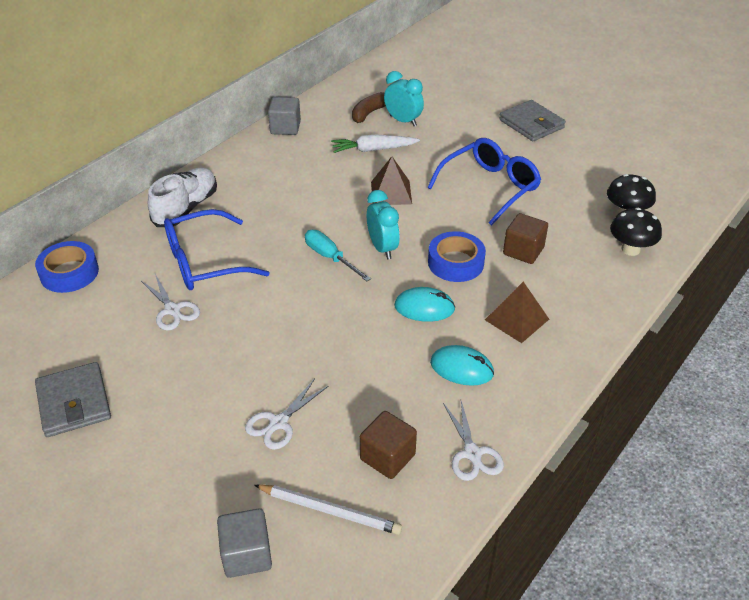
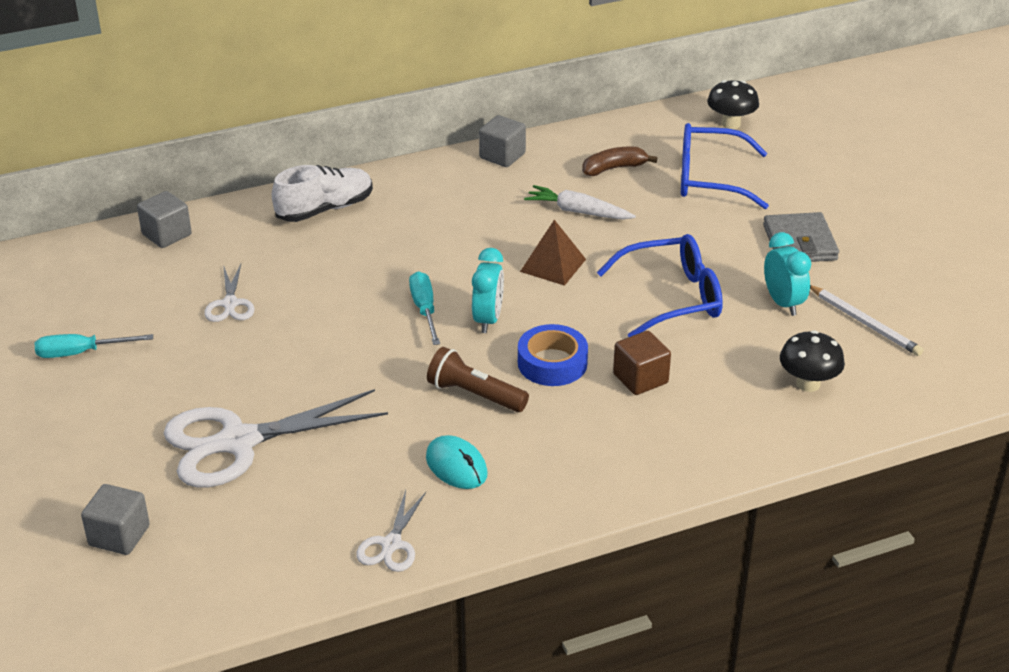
camera: 30 degrees right, 5 degrees down
(69, 273) = (166, 235): blue tape -> grey cube
(74, 402) = (81, 353): grey wallet -> turquoise screwdriver
(205, 262) = (298, 269): blue glasses -> blue glasses (710, 179)
(278, 423) = (238, 442): white scissors -> white scissors, size x2.08
(329, 510) = (217, 533): white pencil -> white pencil (865, 323)
(387, 457) = (309, 513): brown cube -> none
(403, 121) = (644, 190): turquoise clock -> turquoise clock (783, 303)
(424, 307) = (475, 394): turquoise mouse -> brown flashlight
(516, 319) = (561, 443): brown pyramid -> none
(630, 249) = (770, 423): black mushroom -> black mushroom (731, 124)

